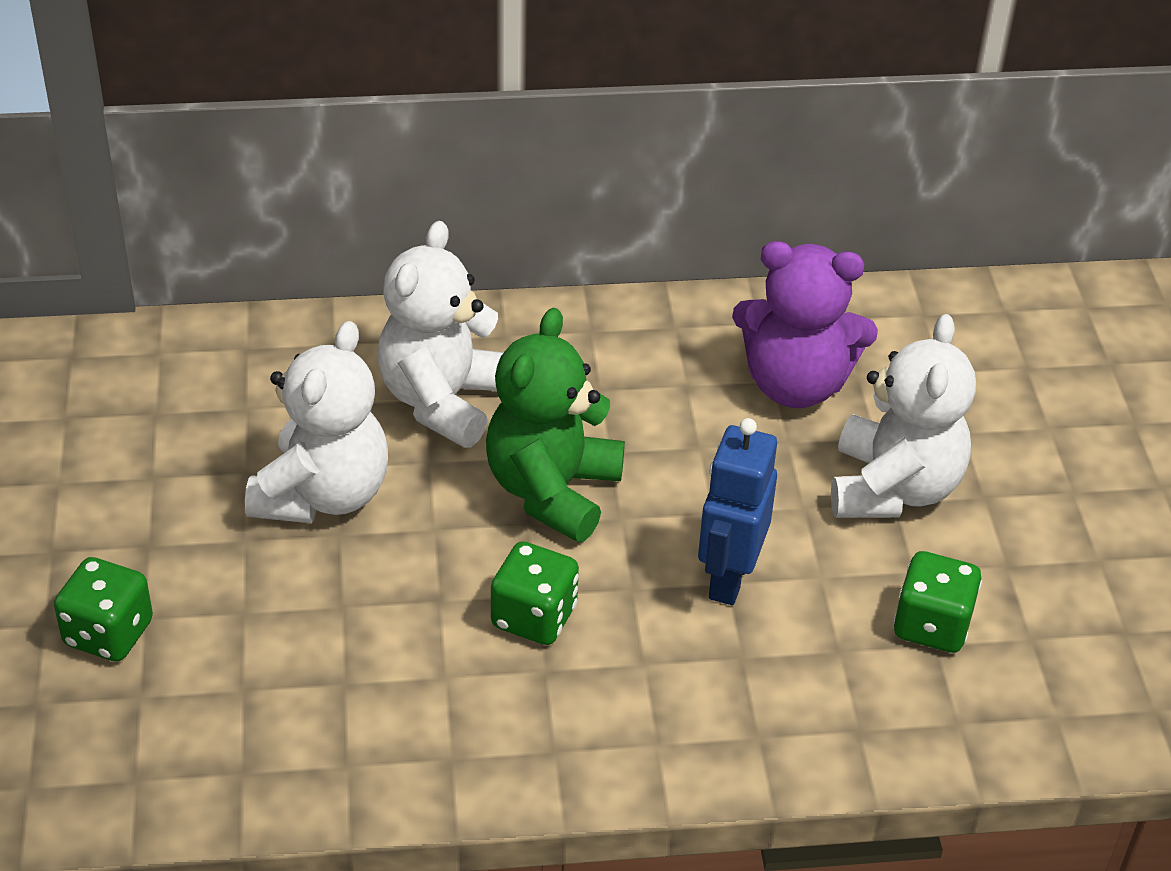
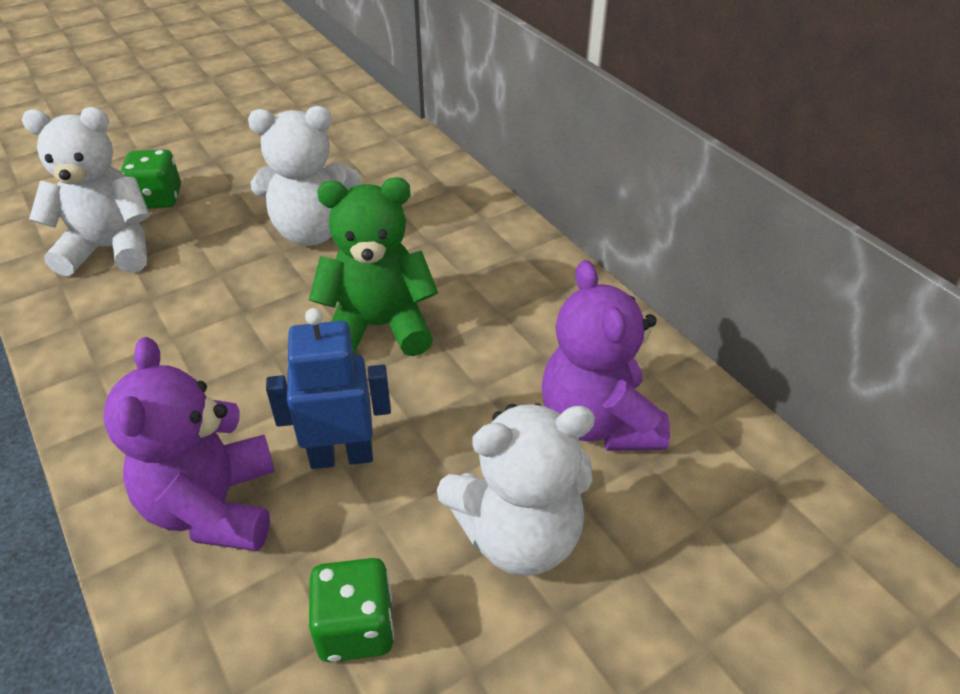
camera: 65 degrees right, 0 degrees up
(443, 401) = (433, 248): white teddy bear -> white teddy bear (110, 249)
(534, 617) = (247, 361): green dice -> none
(739, 692) = (214, 507): none -> purple teddy bear

